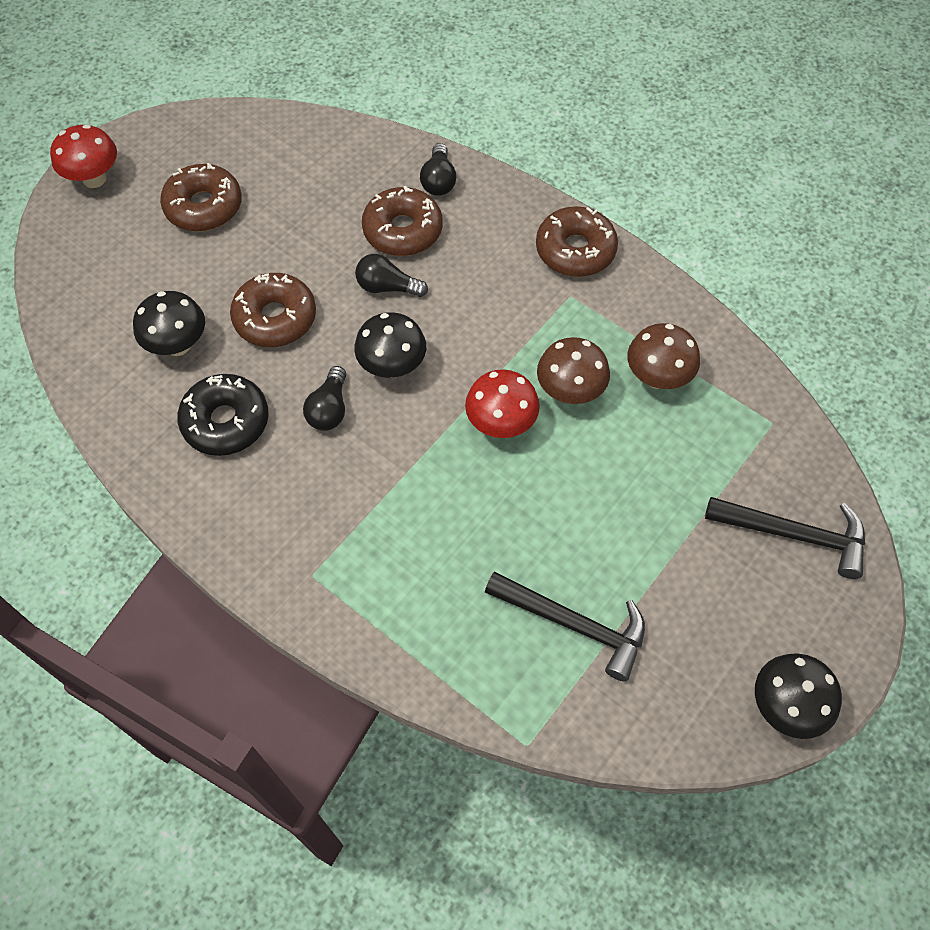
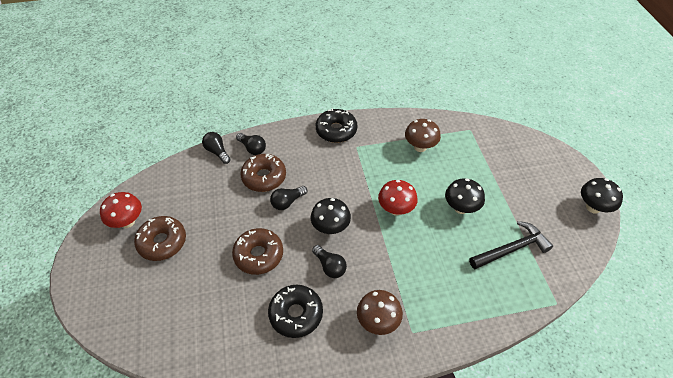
camera: 50 degrees left, 10 degrees down
(94, 179) = (86, 279): red mushroom -> red mushroom (127, 222)
(178, 345) = (230, 306): black mushroom -> black mushroom (461, 208)
(393, 148) = (217, 152): none -> black light bulb
(570, 391) = (401, 177): brown mushroom -> brown mushroom (378, 321)
(575, 250) = (336, 130): brown donut -> black donut
(794, 534) = (522, 156): black hammer -> none

